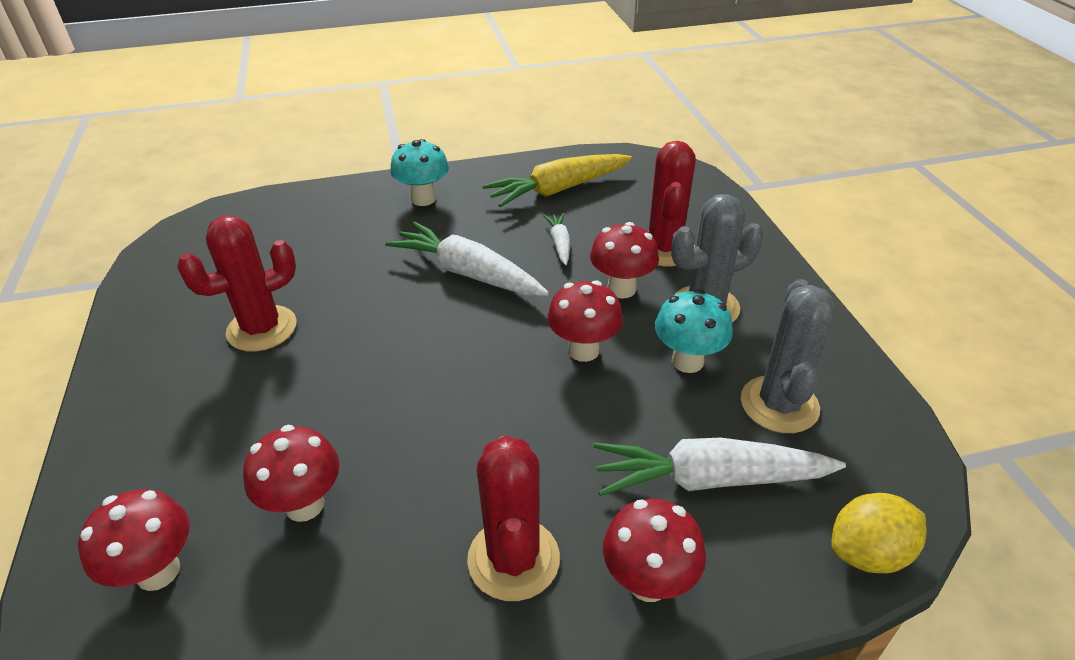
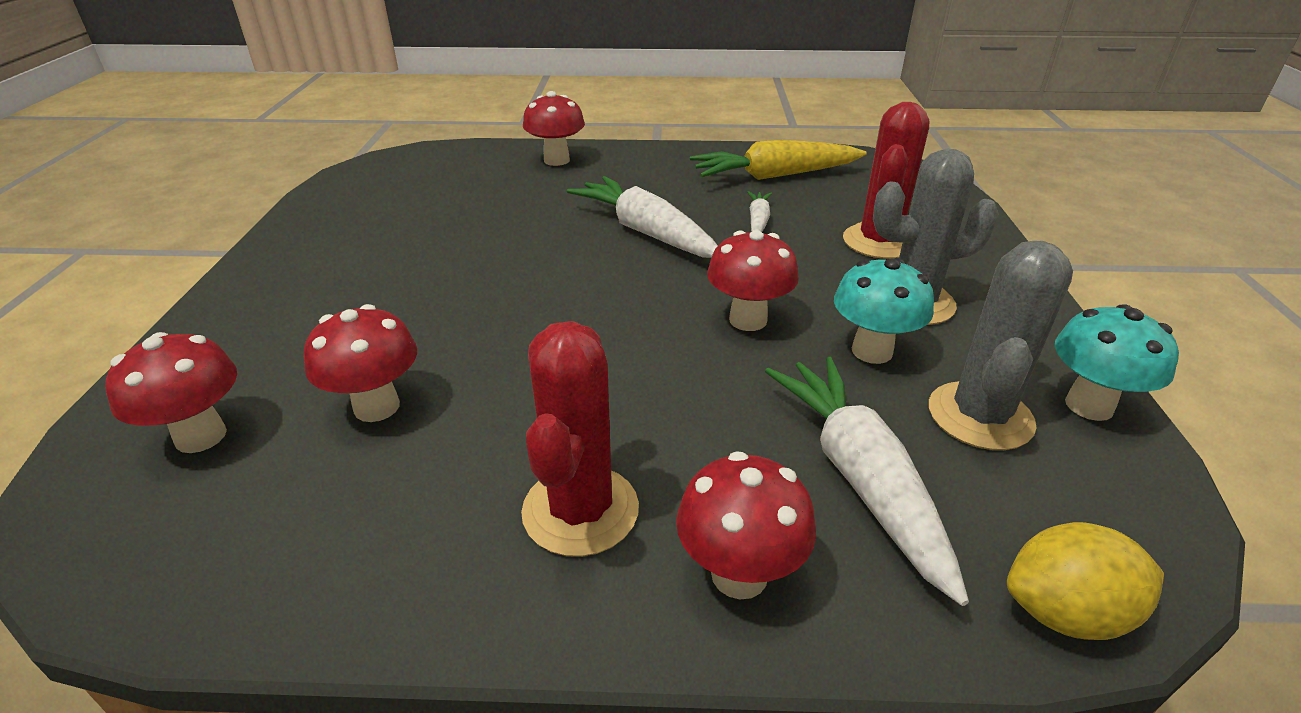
camera: 15 degrees right, 5 degrees down
(262, 329) = (415, 247): red cactus -> none
(423, 199) = (627, 166): turquoise mushroom -> turquoise mushroom (1089, 405)
(621, 289) = (814, 271): red mushroom -> red mushroom (556, 160)
(709, 479) = (860, 478): white carrot -> white carrot turned 60 degrees clockwise

